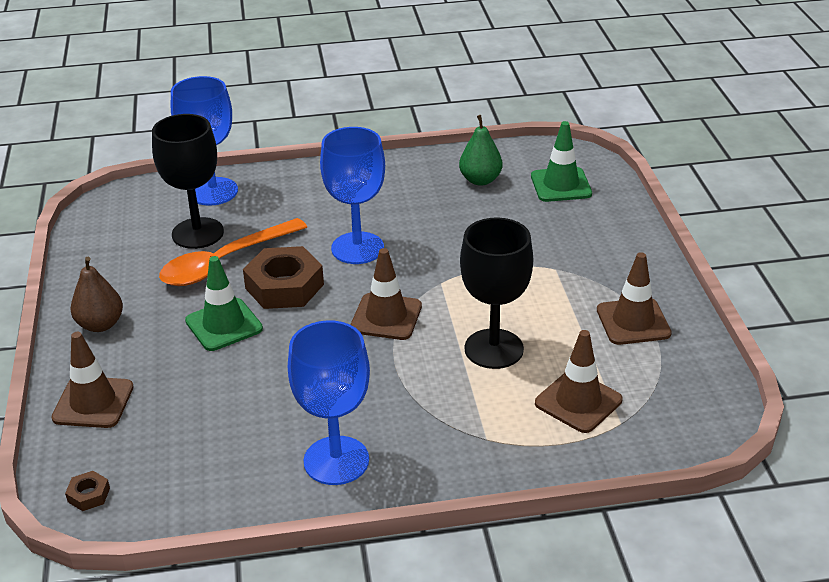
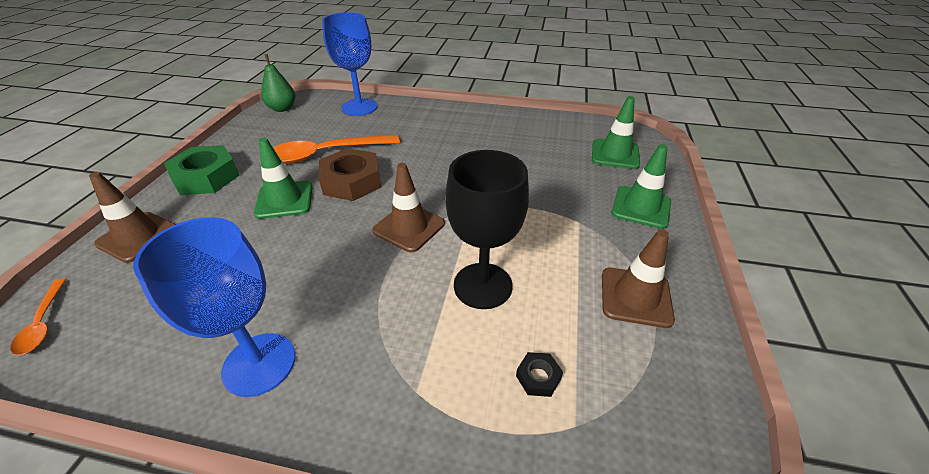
camera: 20 degrees right, 5 degrees up
(88, 495) = (43, 323): brown nut -> orange spoon
(100, 324) = (206, 177): brown pear -> green nut
(197, 233) = (326, 130): black goblet -> none
(357, 248) = (426, 166): blue goblet -> none
(480, 180) = (551, 137): green pear -> green pear (282, 108)
(578, 402) = (538, 377): brown traffic cone -> black nut
(609, 239) = (641, 207): none -> green traffic cone

